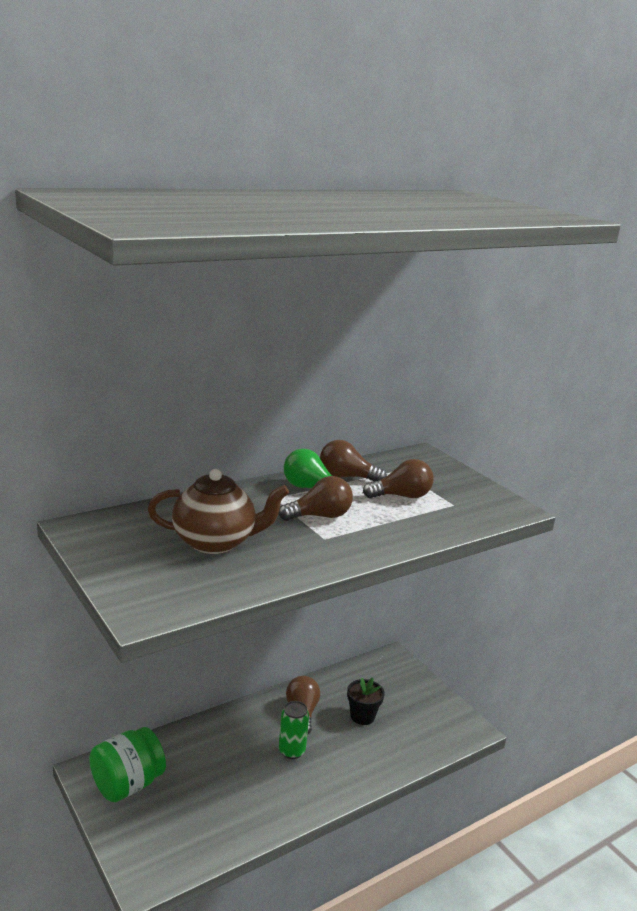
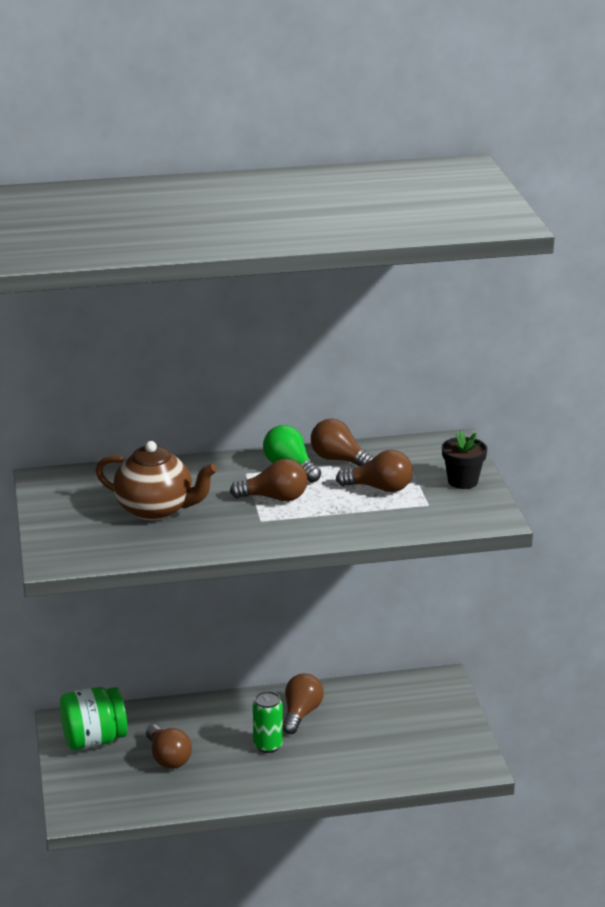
camera: 25 degrees right, 5 degrees up
(208, 787) = (168, 758): none -> brown light bulb
(362, 716) = (364, 730): black flower pot -> black flower pot (462, 481)

